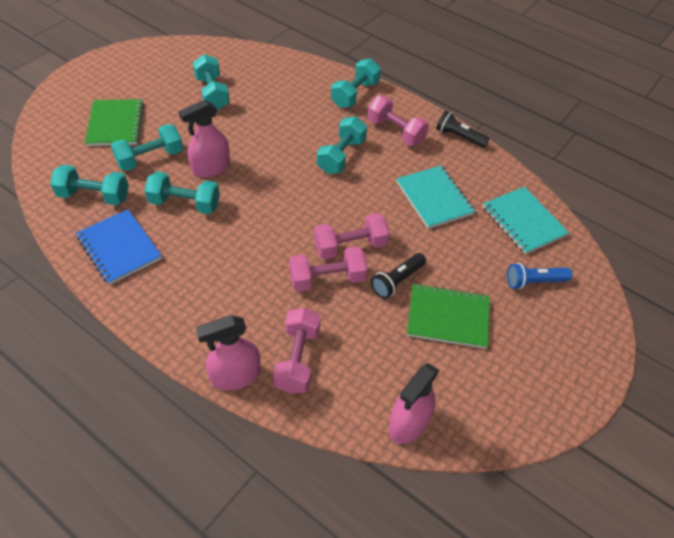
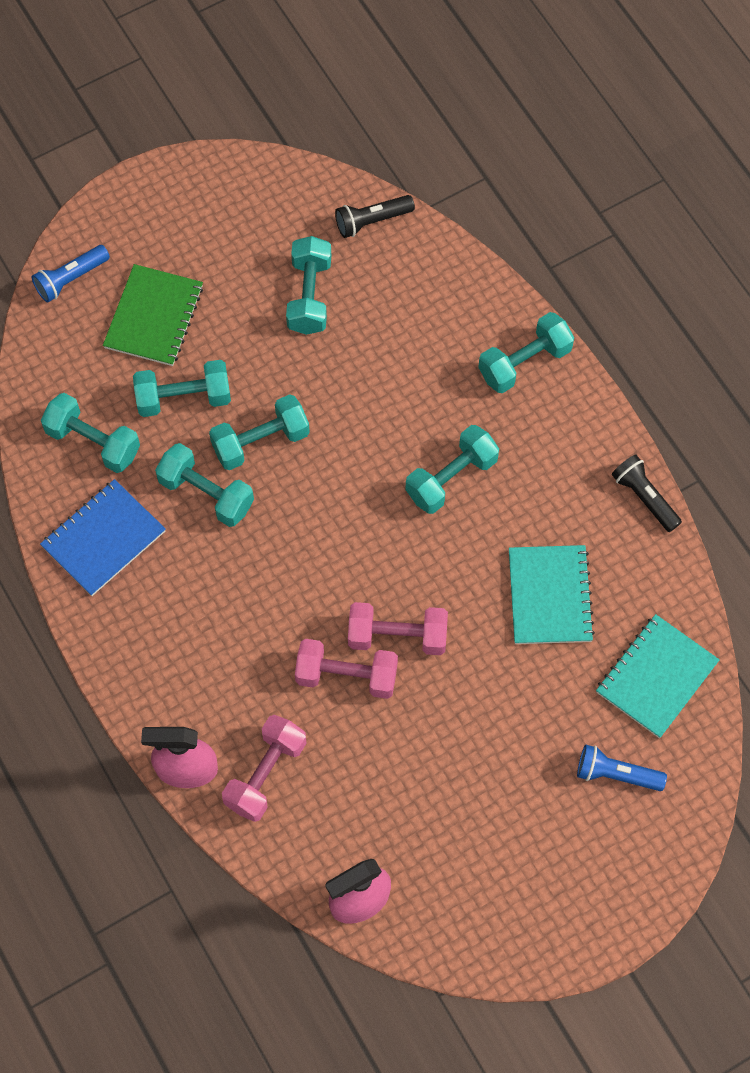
camera: 25 degrees right, 15 degrees up
(52, 118) = (70, 279): none -> blue flashlight
(119, 248) = (103, 539): blue notebook -> blue notebook turned 60 degrees clockwise
(211, 168) = (260, 441): pink spray bottle -> turquoise dumbbell
(395, 132) = (552, 457): pink dumbbell -> none
(397, 281) = (435, 709): black flashlight -> black flashlight (372, 221)
(448, 317) = (474, 784): green notebook -> none
(523, 221) = (656, 677): turquoise notebook -> turquoise notebook turned 45 degrees clockwise

